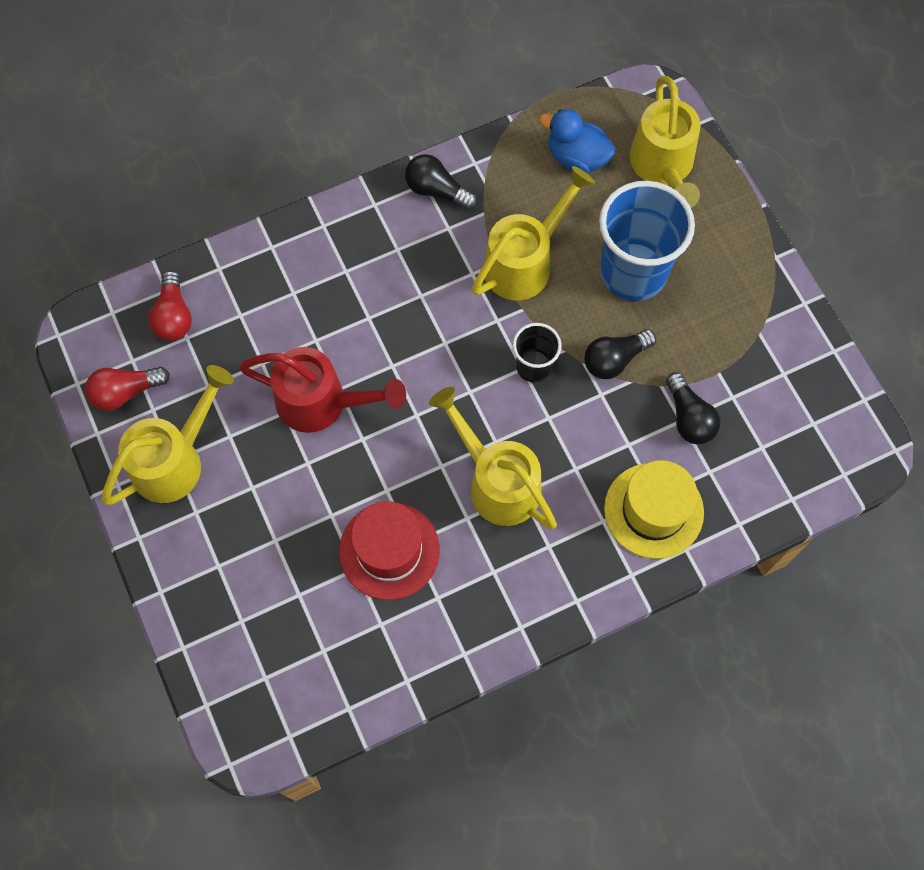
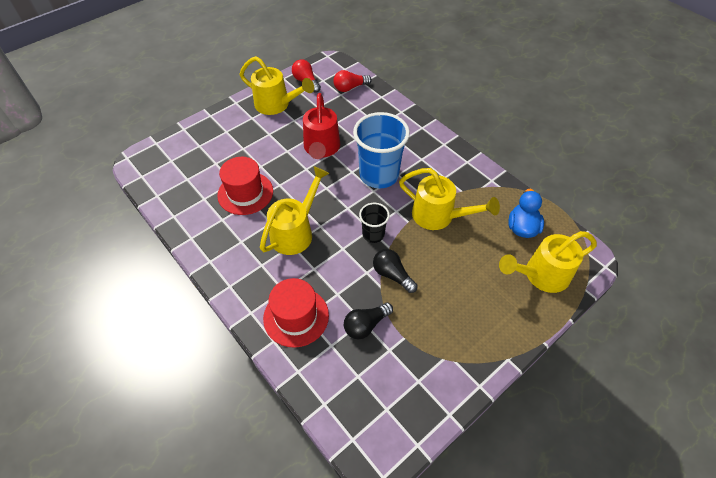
camera: 75 degrees right, 15 degrees down
(436, 190) = (465, 167): black light bulb -> none
(633, 272) = (457, 273): blue cup -> blue cup (379, 175)
(653, 510) = (296, 316): yellow hat -> red hat

